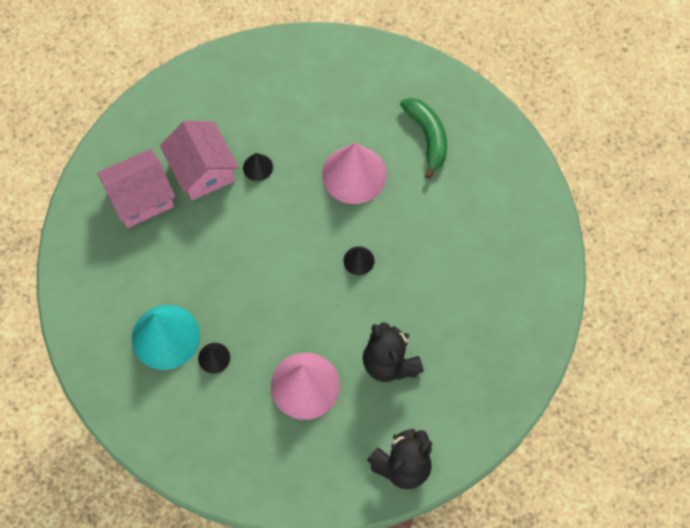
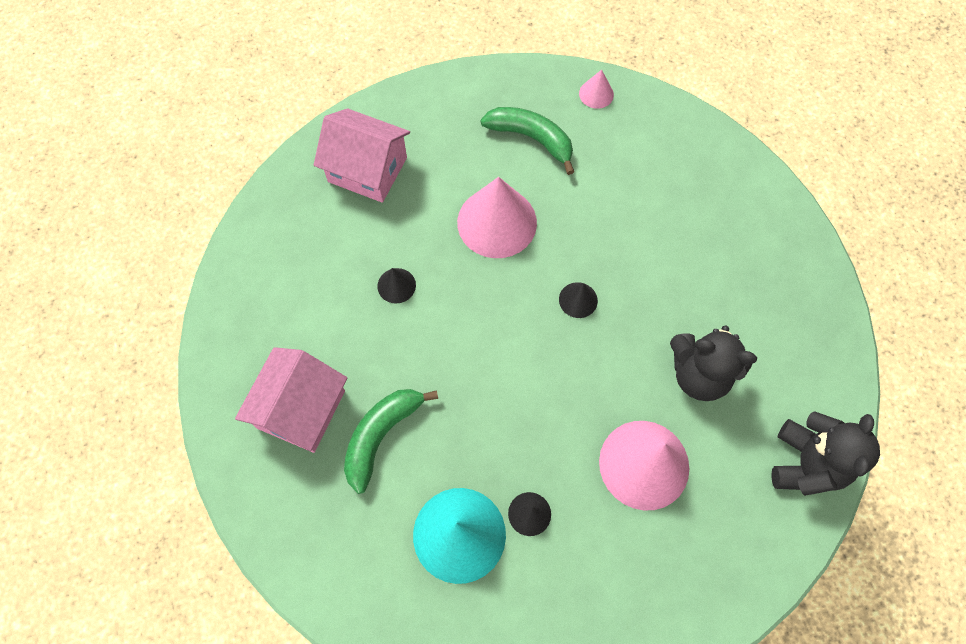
camera: 40 degrees left, 0 degrees up
(171, 248) = (381, 435): none -> green banana
(202, 170) = (342, 331): pink house -> pink house (367, 170)
(500, 138) = (596, 94): none -> pink cone

